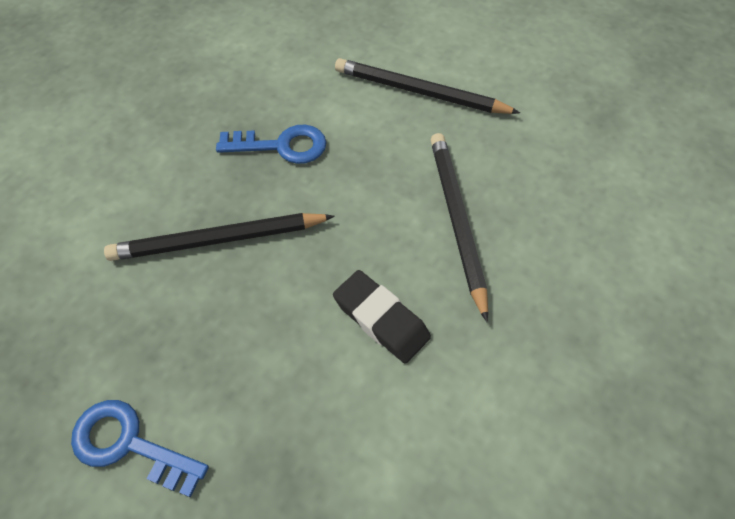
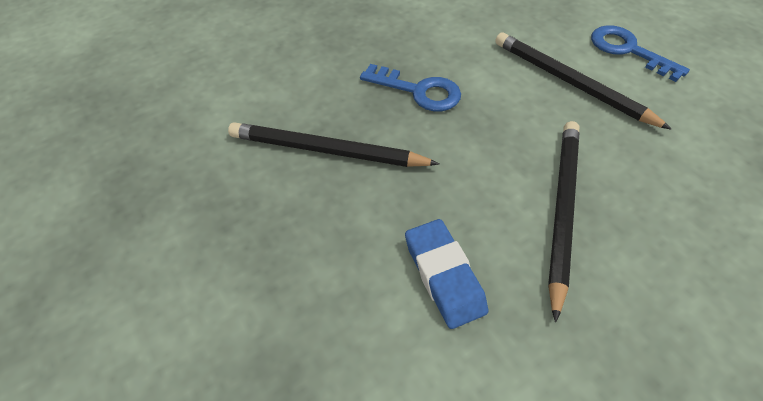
camera: 25 degrees right, 5 degrees down
(129, 444) = (167, 295): blue key -> blue key (628, 50)
(381, 319) = (444, 276): black eraser -> blue eraser

